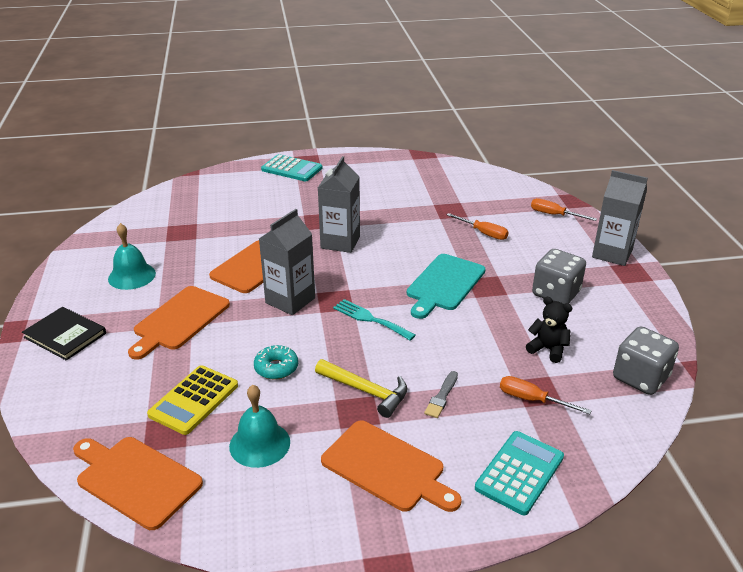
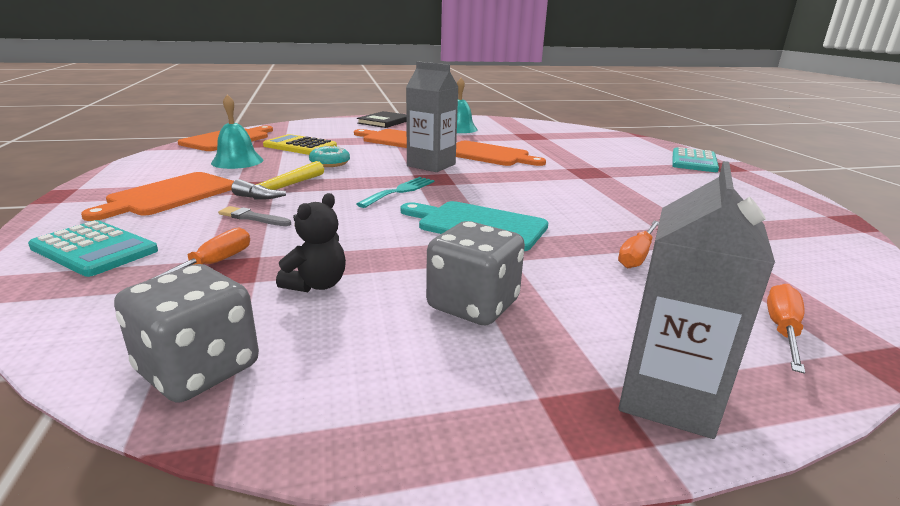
camera: 85 degrees right, 10 degrees down
(340, 242) = (548, 180): grey carton -> none

